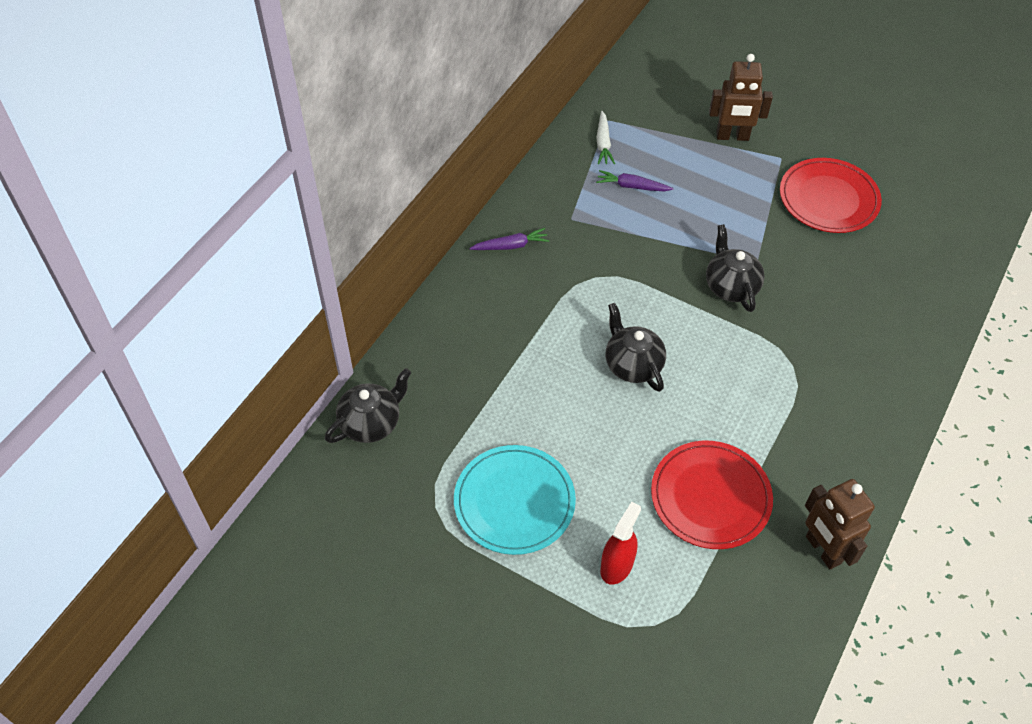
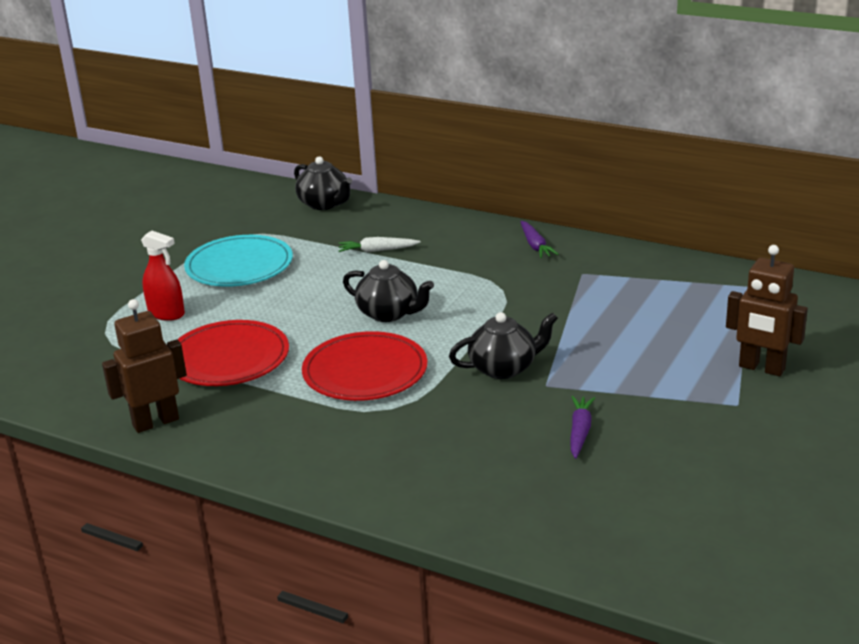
camera: 90 degrees right, 25 degrees down
(603, 143) = (708, 285): white carrot -> white carrot (377, 250)
(632, 186) = (644, 305): purple carrot -> purple carrot (580, 432)
(632, 365) = (389, 313): black teapot -> black teapot turned 60 degrees clockwise
(732, 136) = (761, 368): brown robot -> brown robot turned 60 degrees counterclockwise
(828, 199) = (673, 440): red plate -> red plate (365, 371)

